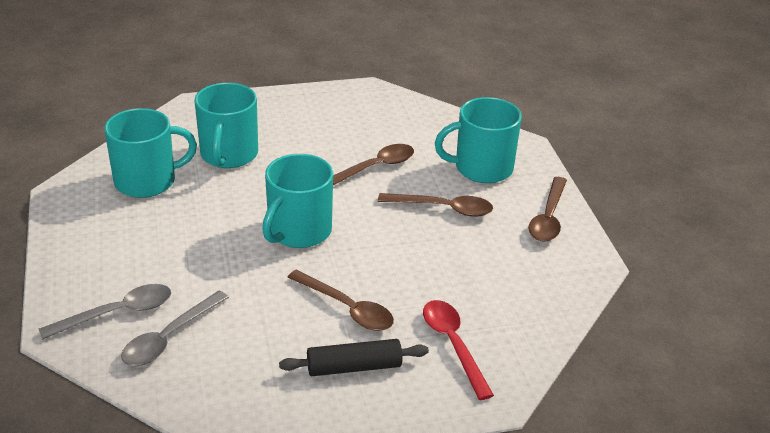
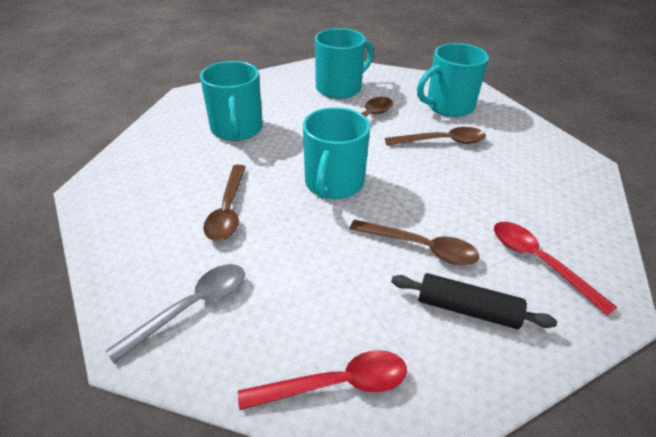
camera: 15 degrees left, 5 degrees up
(147, 181) = (170, 164): turquoise mug -> turquoise mug (340, 88)
(169, 337) = (261, 323): grey spoon -> none
(207, 393) = (336, 384): none -> red spoon
(354, 367) = (467, 309): black rolling pin -> black rolling pin turned 45 degrees clockwise
(548, 218) = (526, 134): brown spoon -> brown spoon (228, 210)

